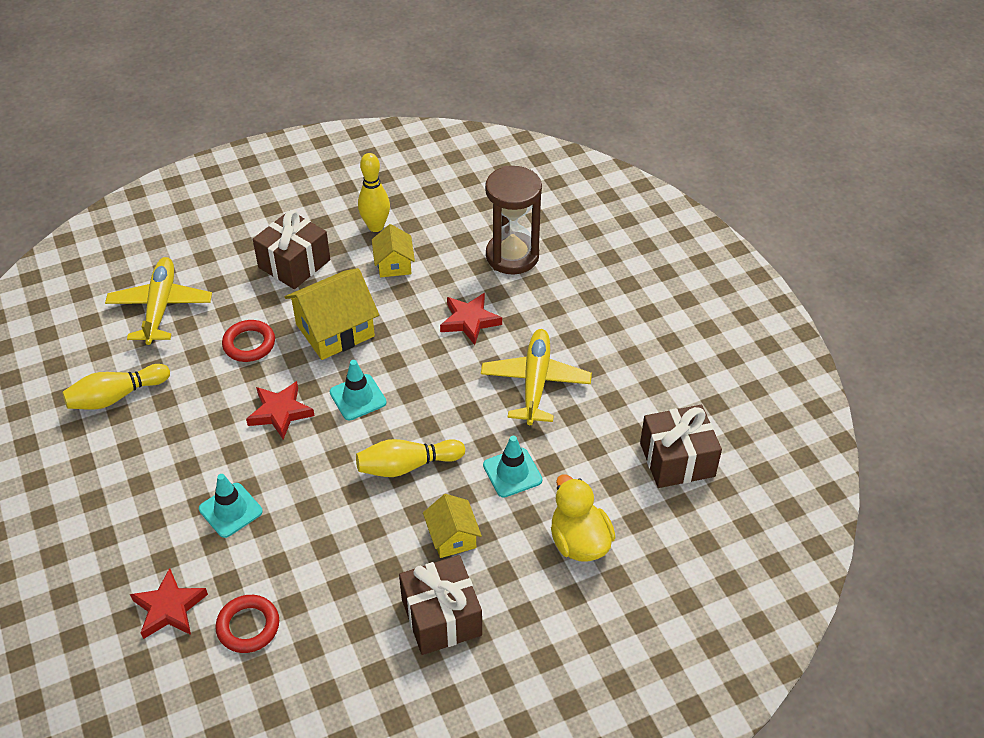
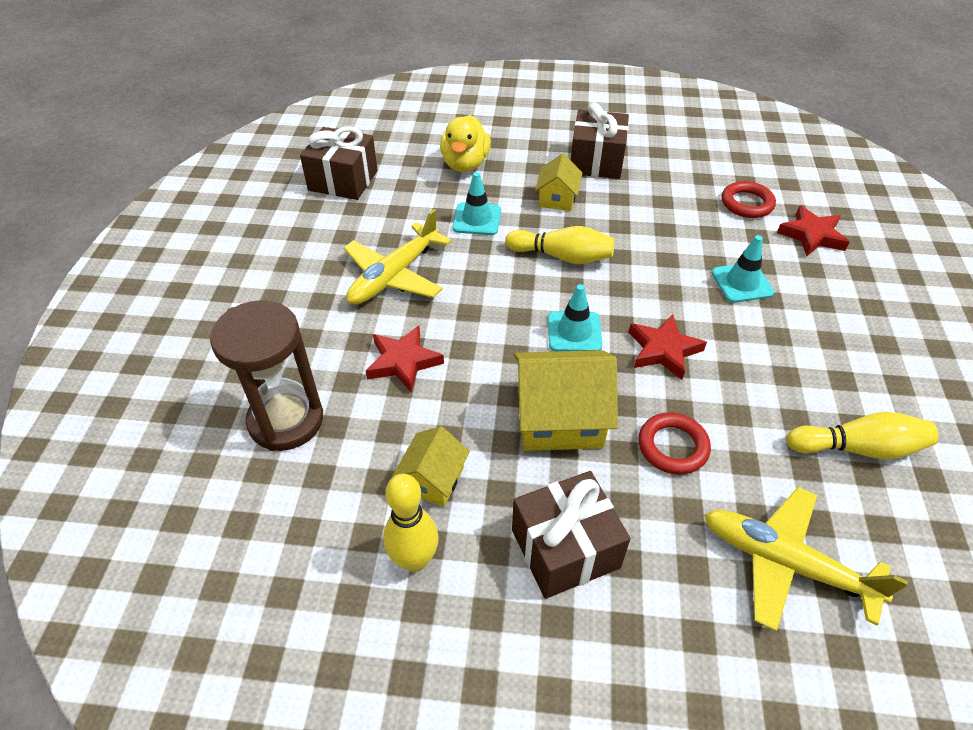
camera: 150 degrees left, 0 degrees up
(160, 307) = (786, 563): yellow plane -> yellow plane turned 90 degrees clockwise

